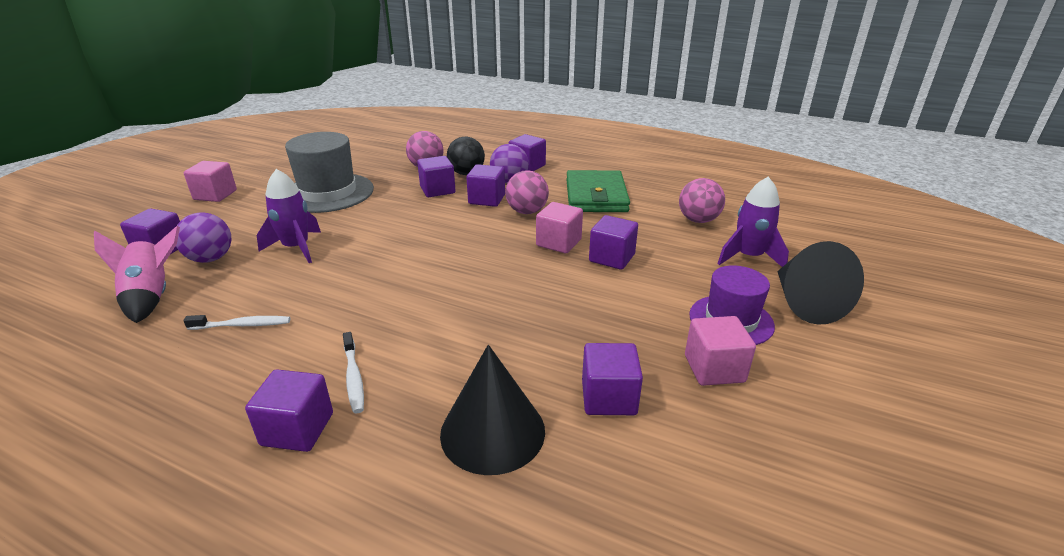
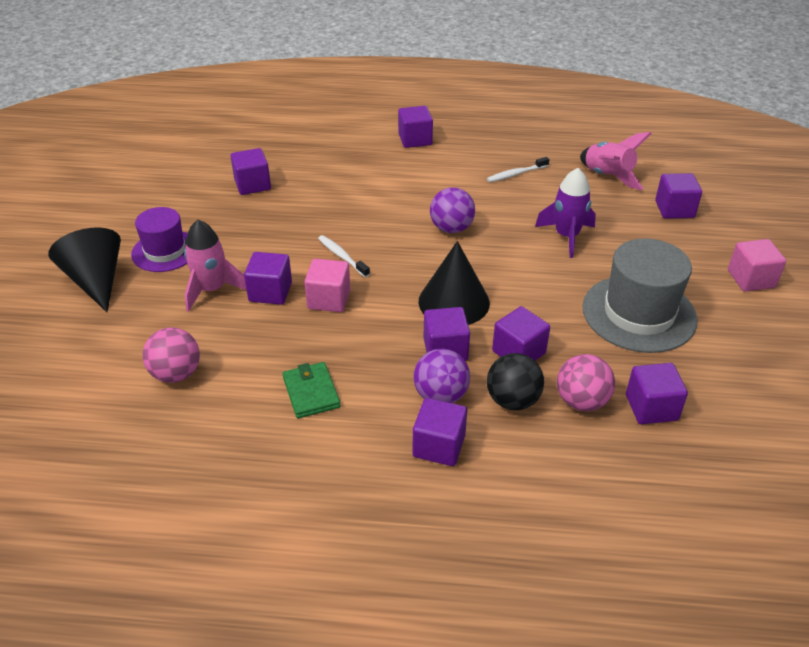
camera: 160 degrees right, 10 degrees up
(210, 259) = (619, 211): purple ball -> purple ball (451, 228)
(353, 377) = (410, 164): white toothbrush -> white toothbrush (342, 256)
(390, 159) = (651, 407): none -> purple cube
(492, 431) = (313, 158): black cone -> black cone (454, 302)
(527, 211) = (385, 339): pink ball -> none
(596, 196) = (311, 392): green wallet -> green wallet, size x0.57
(670, 270) = (212, 290): none -> pink rocket
(714, 369) = (184, 213): pink cube -> none
(748, 257) = (130, 325): purple rocket -> none

